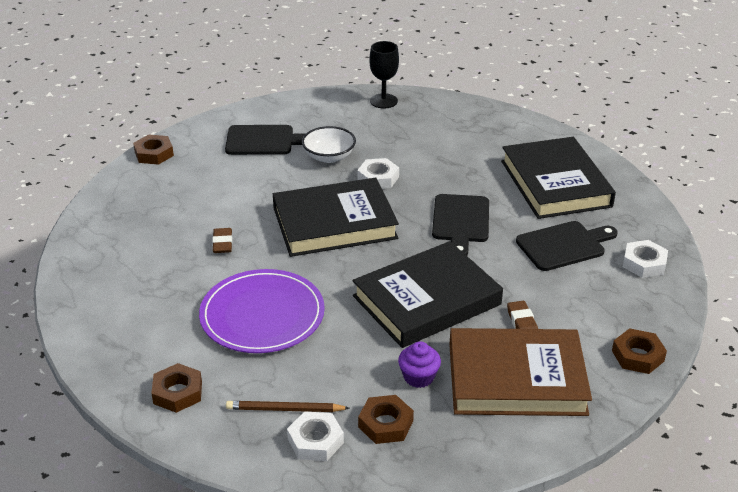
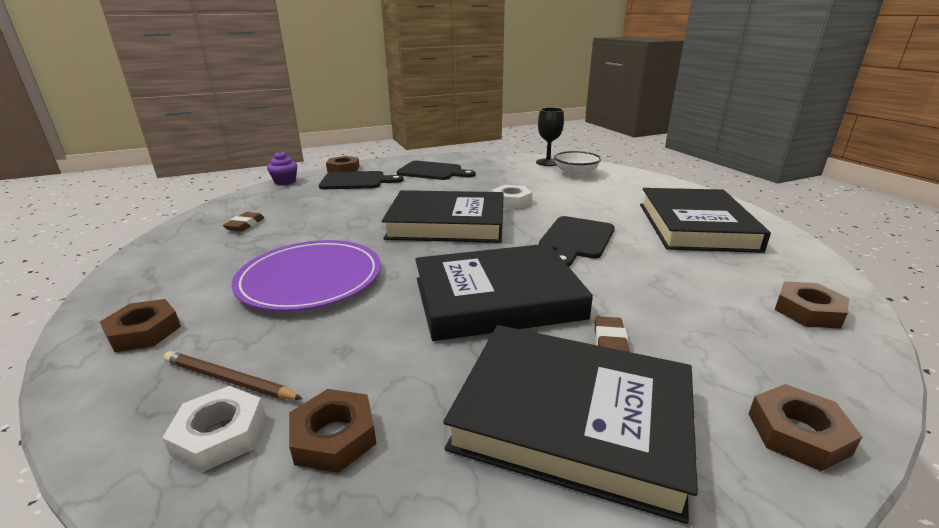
camera: 20 degrees right, 10 degrees down
(222, 243) = (334, 222): brown eraser -> brown eraser (245, 225)
(329, 157) = (478, 185): white bowl -> white bowl (575, 173)
(418, 377) = (429, 381): purple cupcake -> purple cupcake (285, 181)
(516, 378) = (572, 419): brown book -> black book
(564, 245) = (693, 276): black cutting board -> black cutting board (356, 181)
(644, 263) = (808, 311): white nut -> brown nut

